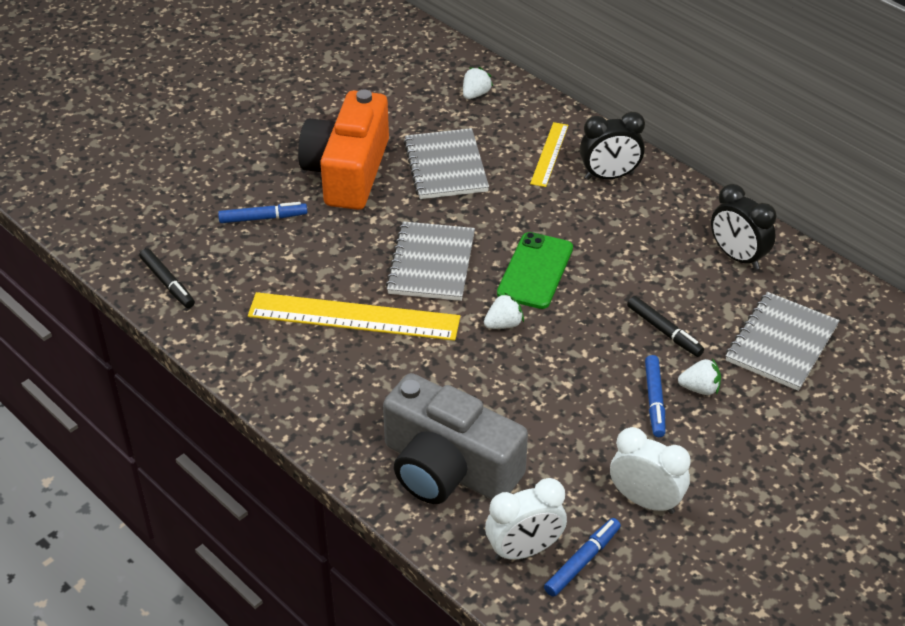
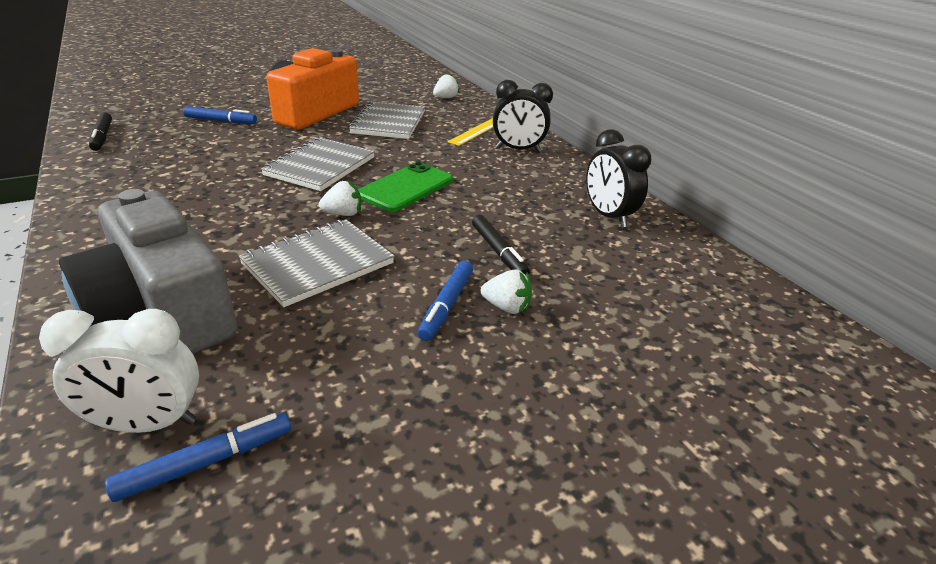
camera: 15 degrees right, 10 degrees down
(354, 316) = (217, 182): yellow ruler -> none
(645, 501) = (356, 407): white clock -> none
(781, 343) = (624, 289): grey notebook -> grey notebook (318, 264)

